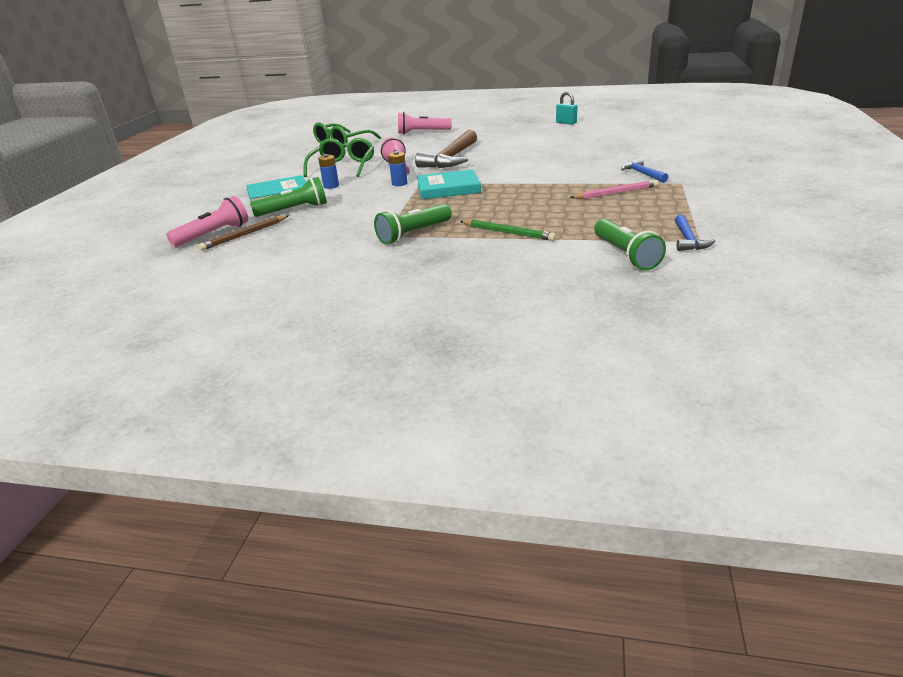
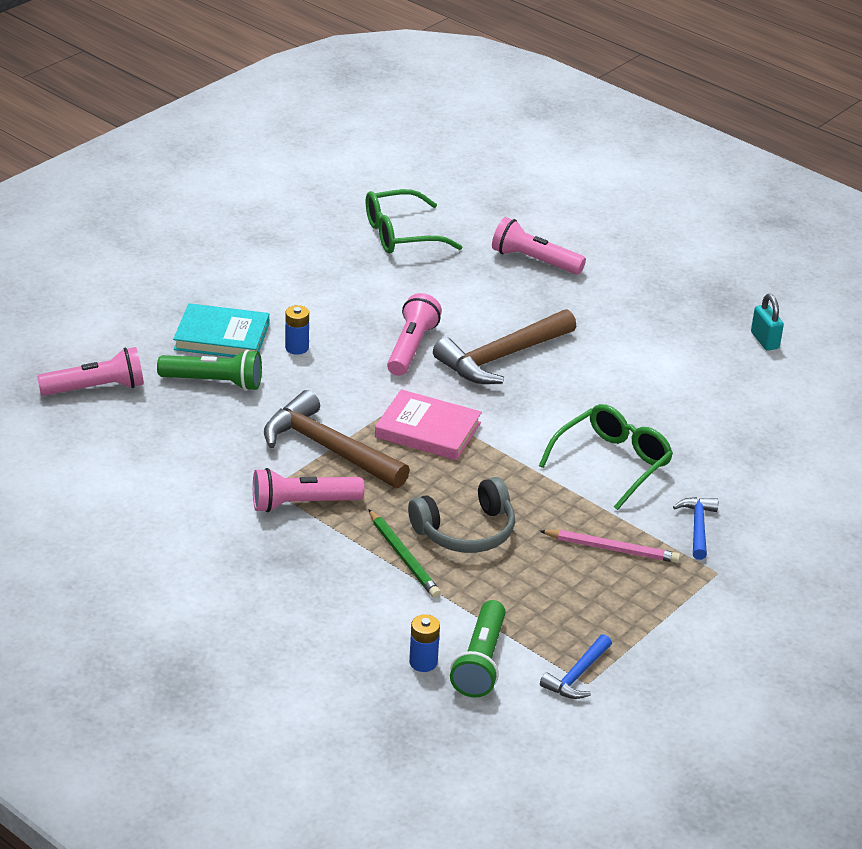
camera: 25 degrees right, 5 degrees up
(245, 235) = (127, 407): brown pencil -> none
(343, 166) = (349, 304): green glasses -> green glasses (612, 463)
(399, 183) = (381, 386): blue battery -> blue battery (423, 662)
(400, 211) = (329, 448): none -> brown hammer
(413, 234) = (302, 503): green flashlight -> pink flashlight
(448, 188) = (428, 430): turquoise book -> pink book
(527, 212) = (466, 531): none -> grey headphones

